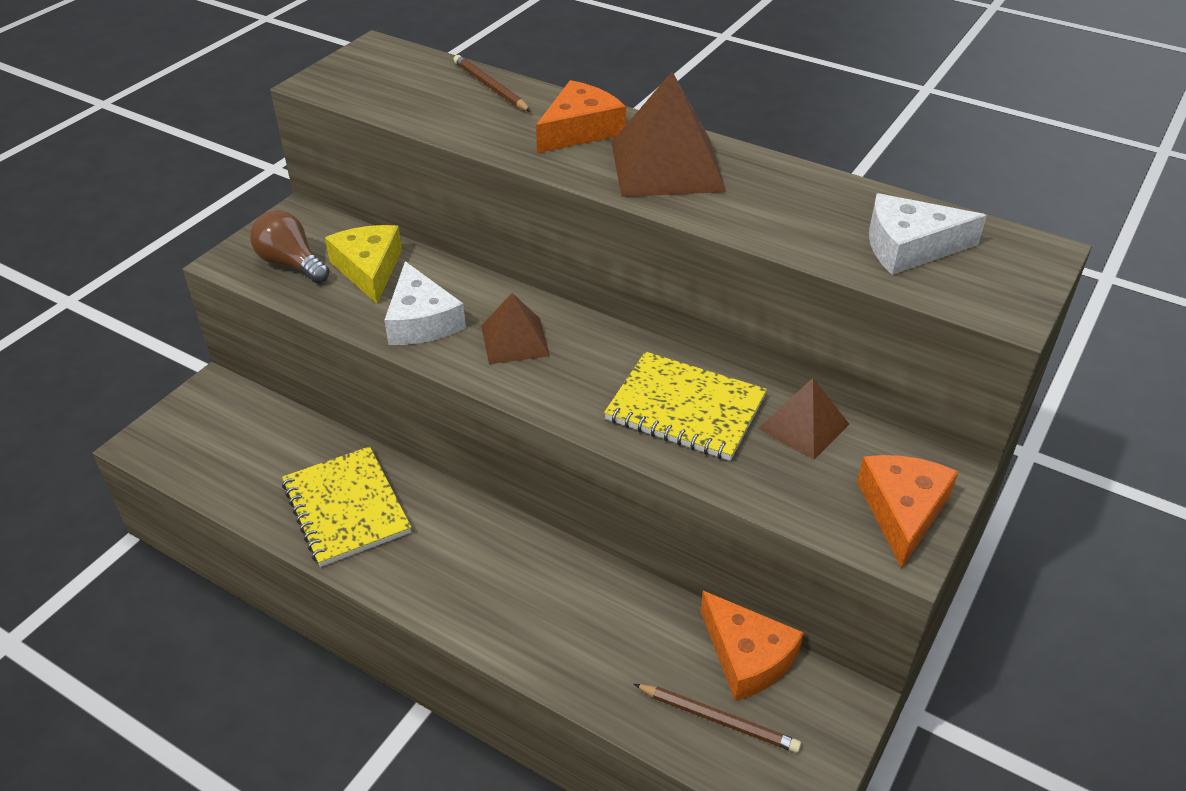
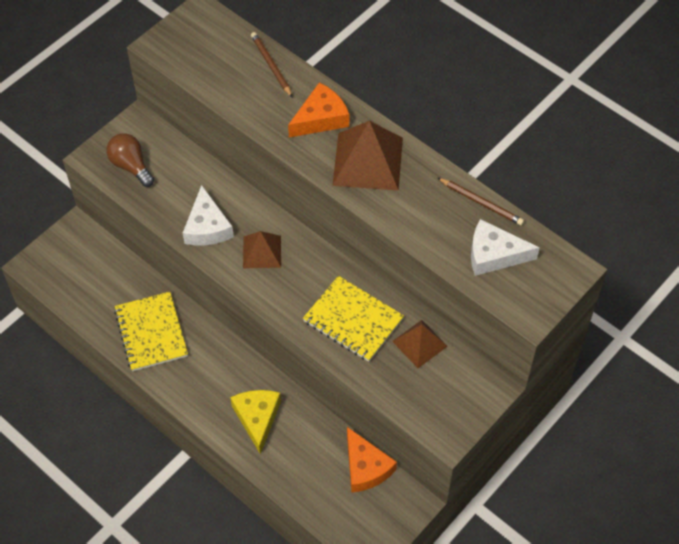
camera: 10 degrees right, 15 degrees up
(369, 269) = (180, 178): yellow cheese -> yellow cheese (257, 418)
(718, 719) = (339, 501): brown pencil -> brown pencil (481, 202)
(902, 511) = (456, 410): orange cheese -> none

